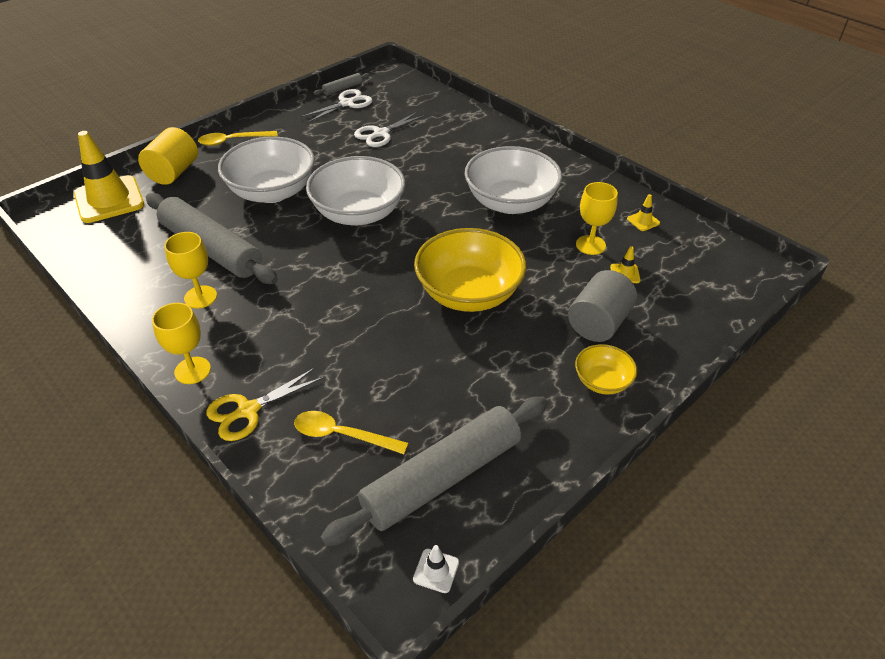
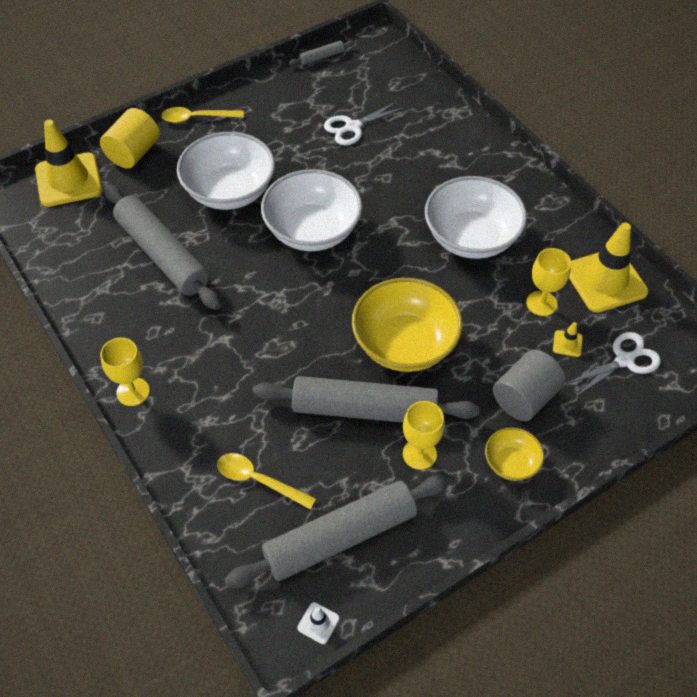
camera: 10 degrees right, 10 degrees up
(200, 297) = (147, 311): yellow goblet -> yellow goblet (419, 454)
(248, 410) = (178, 442): yellow scissors -> none
(347, 103) = (323, 80): white scissors -> white scissors (624, 360)
(442, 354) = (365, 409): none -> grey rolling pin
(643, 221) = (605, 281): yellow traffic cone -> yellow traffic cone, size x2.47

